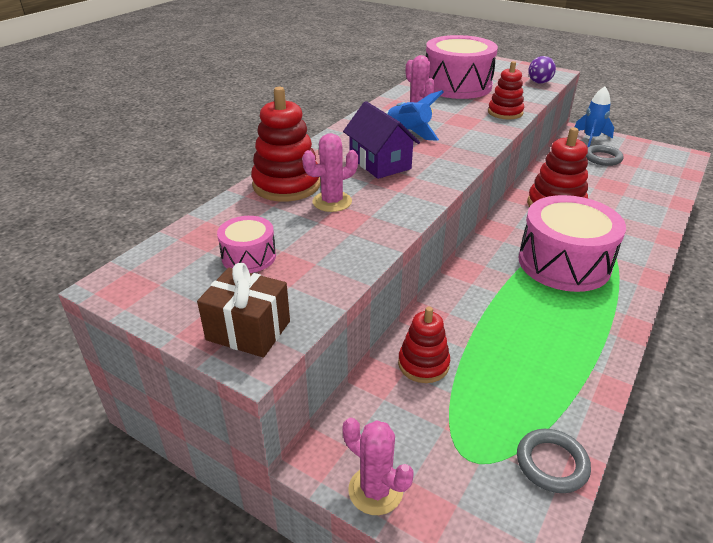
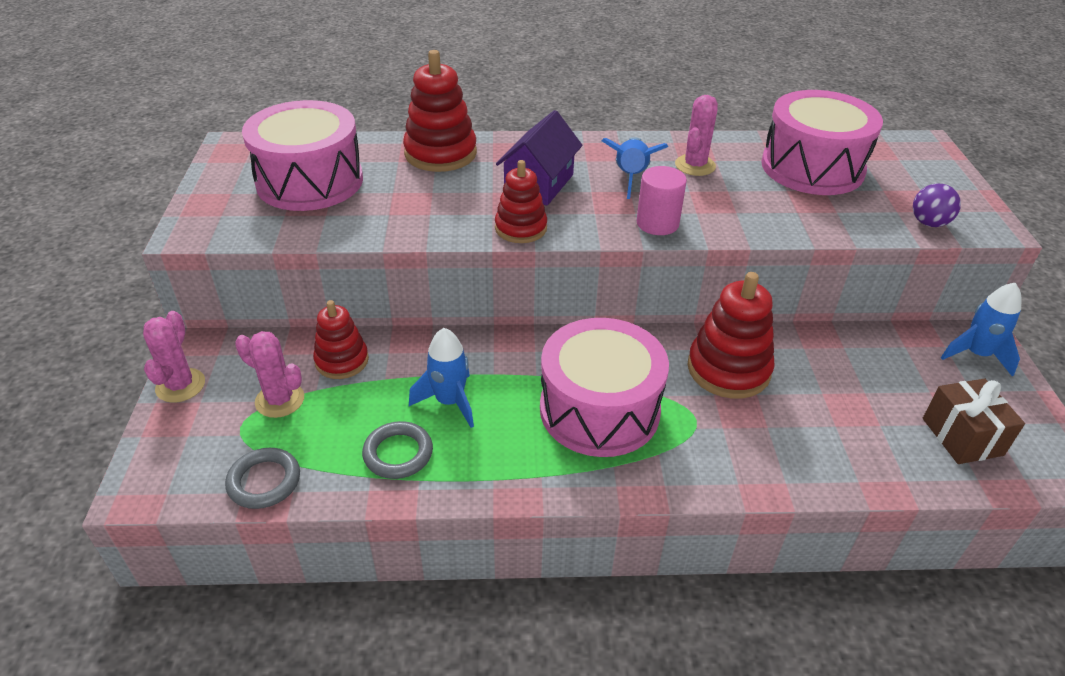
camera: 55 degrees right, 5 degrees up
(248, 330) = (215, 219): brown gift -> brown gift (962, 436)
(249, 256) = (310, 181): pink drum -> pink drum, size x2.08
(332, 202) = (433, 186): pink cactus -> pink cactus (280, 400)
(471, 143) = (657, 223): none -> pink cylinder
(505, 112) = (779, 223): red stacking toy -> red stacking toy (521, 228)
(515, 323) = (449, 402): none -> blue rocket
(602, 158) = (925, 381): grey ring -> grey ring (398, 453)

